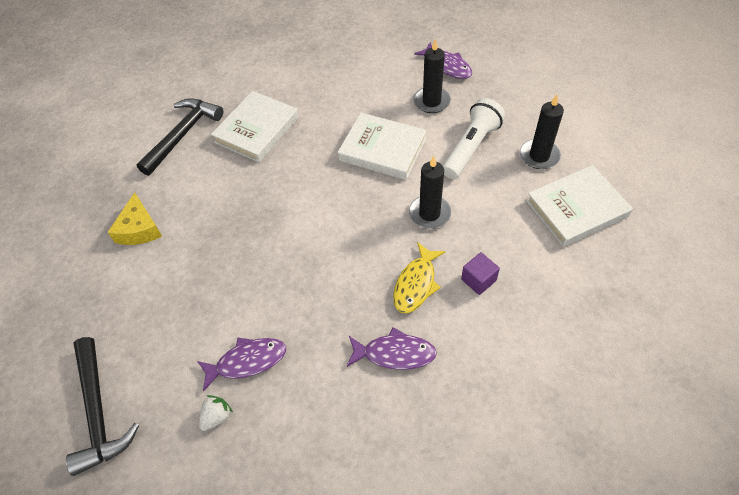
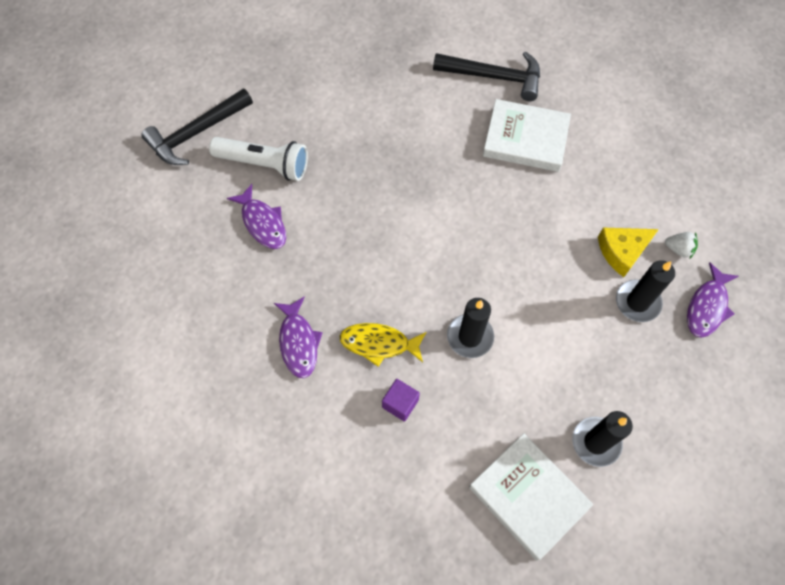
camera: 70 degrees right, 10 degrees up
(139, 229) = (372, 88): yellow cheese -> yellow cheese (622, 251)
(217, 416) = (209, 217): white strawberry -> white strawberry (678, 249)
(382, 149) = (542, 268): white book -> none
(471, 147) = (580, 361): white flashlight -> white flashlight (264, 164)

